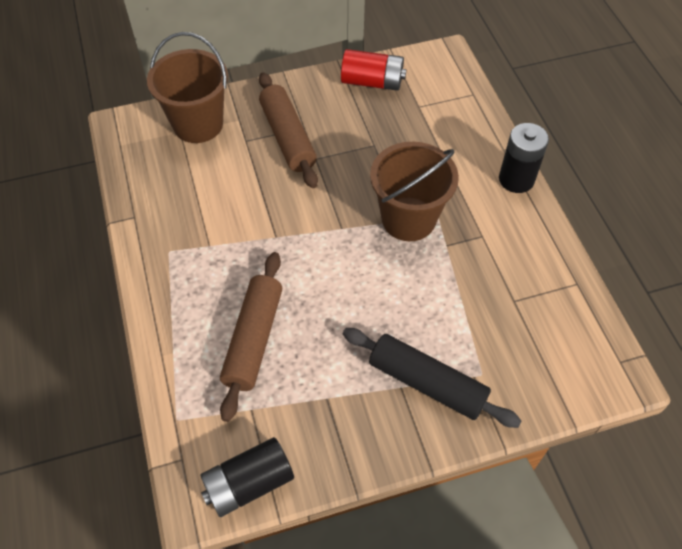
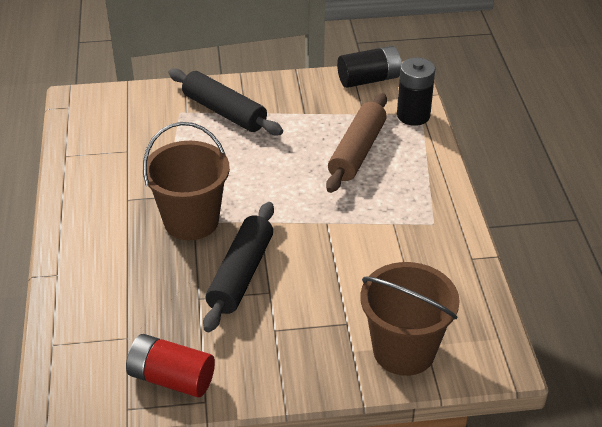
camera: 170 degrees left, 15 degrees down
(288, 137) = (296, 320): brown rolling pin -> none
(344, 170) = (240, 274): none -> black rolling pin
(516, 179) = (63, 242): black battery -> black battery (413, 115)

